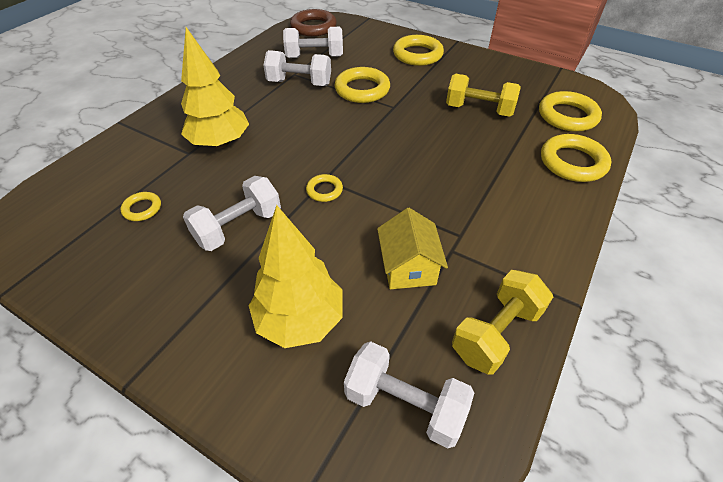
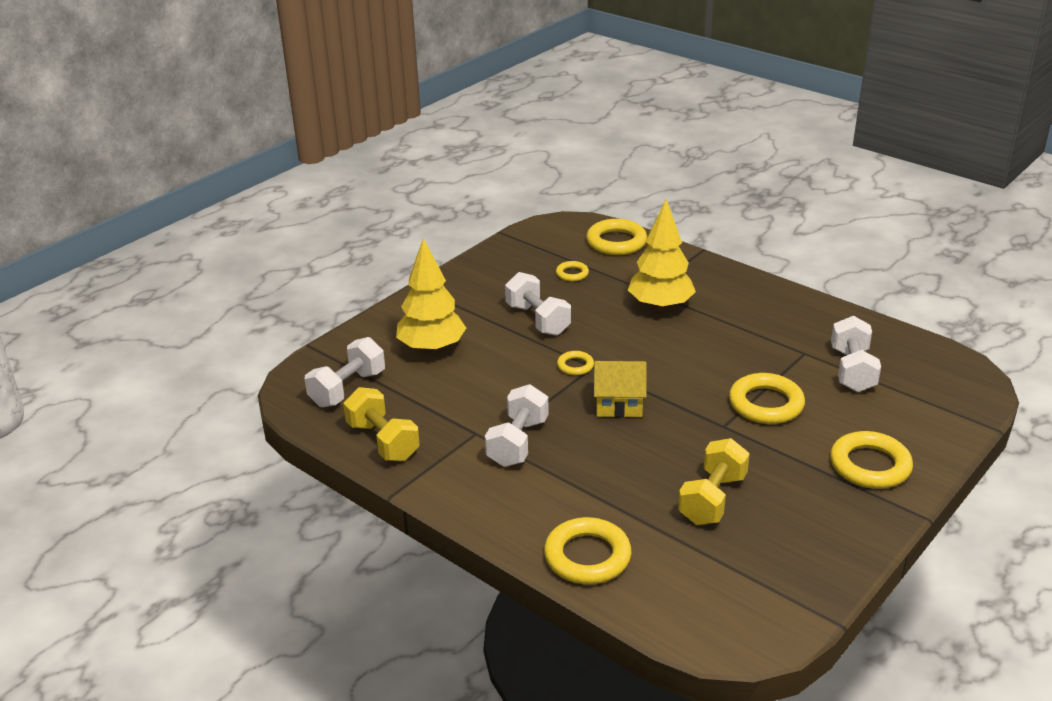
camera: 100 degrees right, 15 degrees down
(299, 83) = (781, 356): white dumbbell -> white dumbbell (517, 442)
(313, 27) = (948, 373): brown ring -> none
(408, 267) = (464, 405): yellow house -> yellow house (619, 404)
(567, 116) = (692, 585): yellow ring -> yellow ring (616, 242)

